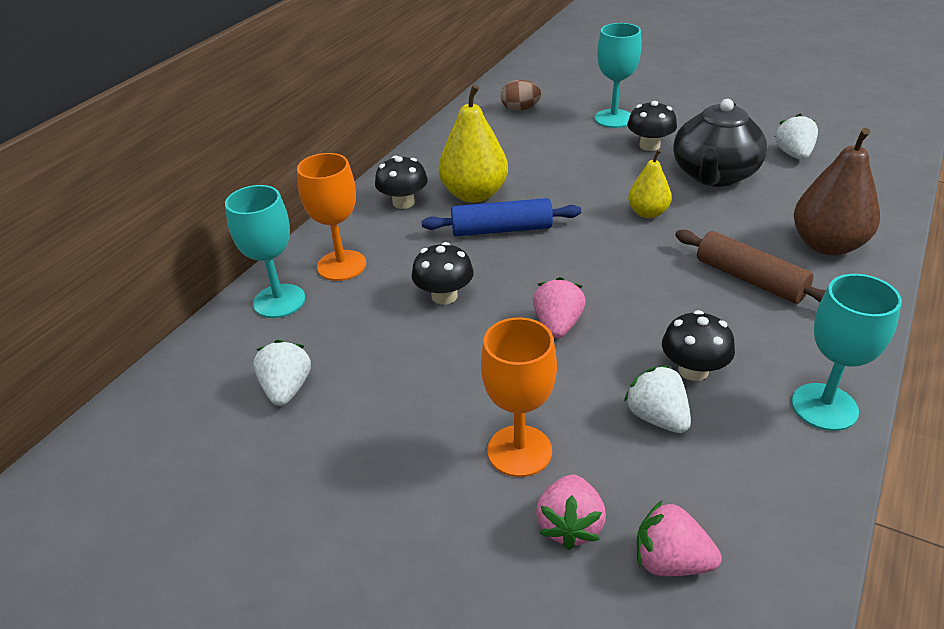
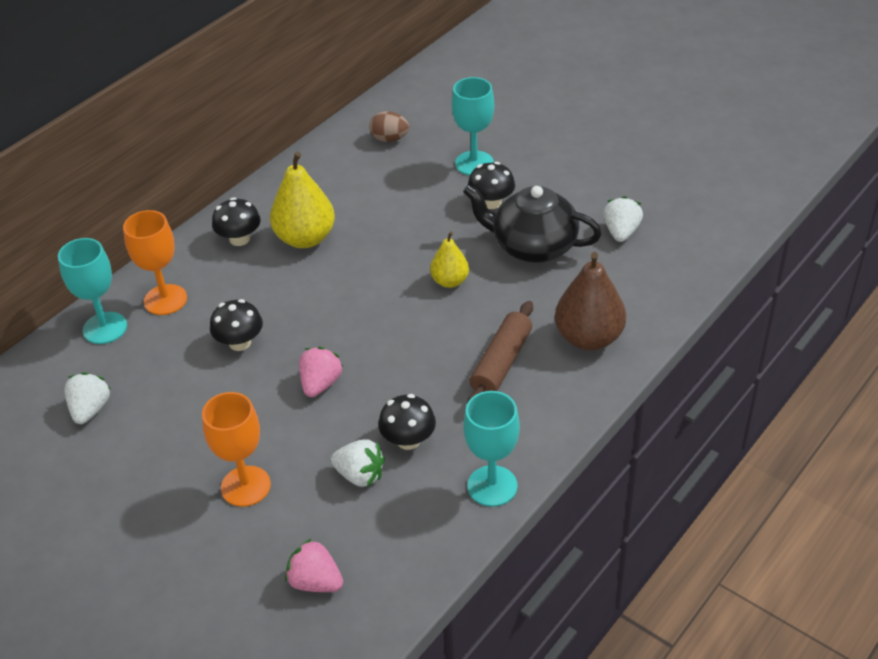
camera: 10 degrees right, 5 degrees up
(501, 229) = (314, 281): blue rolling pin -> none
(570, 525) = (258, 546): pink strawberry -> none
(657, 417) = (360, 475): white strawberry -> white strawberry turned 135 degrees clockwise
(714, 175) = (533, 246): black teapot -> black teapot turned 75 degrees clockwise
(750, 279) = (501, 363): brown rolling pin -> brown rolling pin turned 60 degrees clockwise

